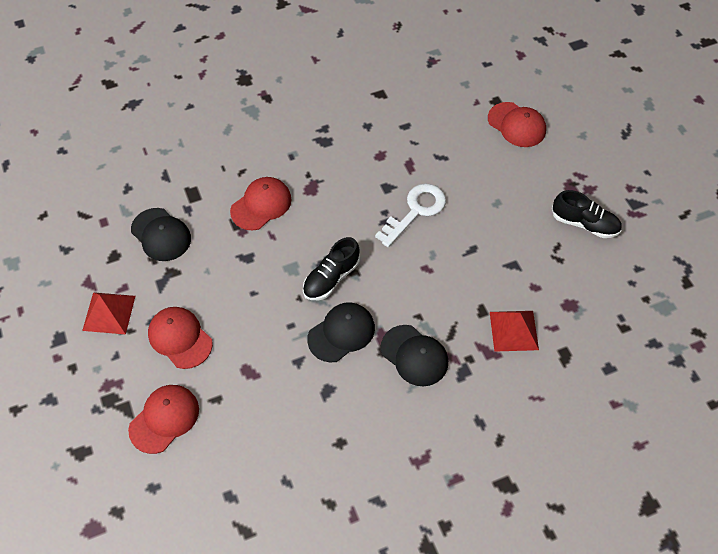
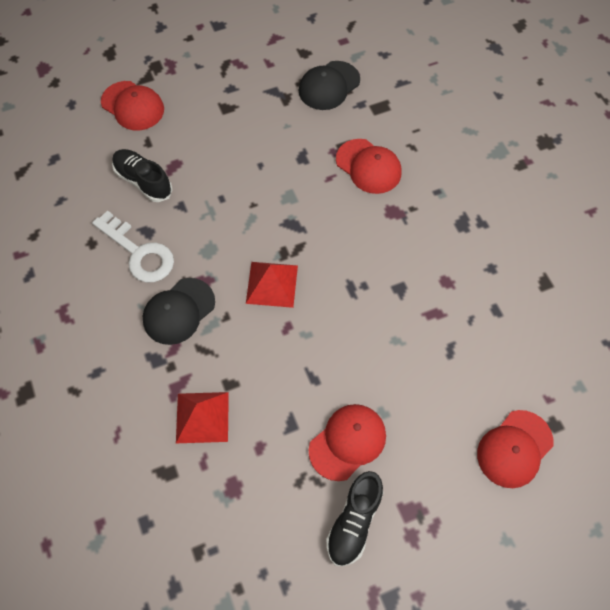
camera: 90 degrees right, 5 degrees up
(109, 313) = (242, 56): red pyramid -> red pyramid (271, 284)
(180, 338) = (213, 110): red cap -> red cap (347, 442)
(331, 278) = (276, 233): black shoe -> black shoe (143, 181)
(341, 333) = (210, 243): black cap -> none
(415, 211) = (366, 318): white key -> white key (139, 253)

